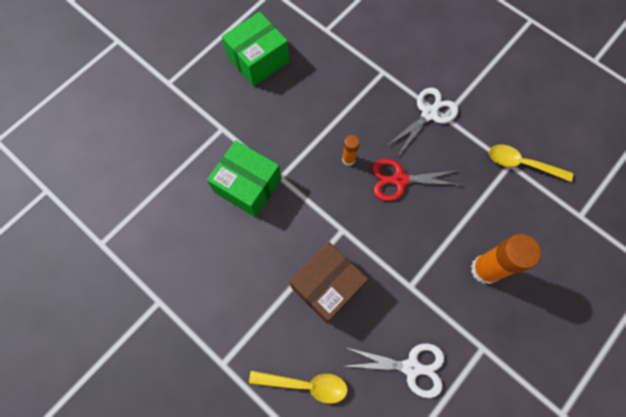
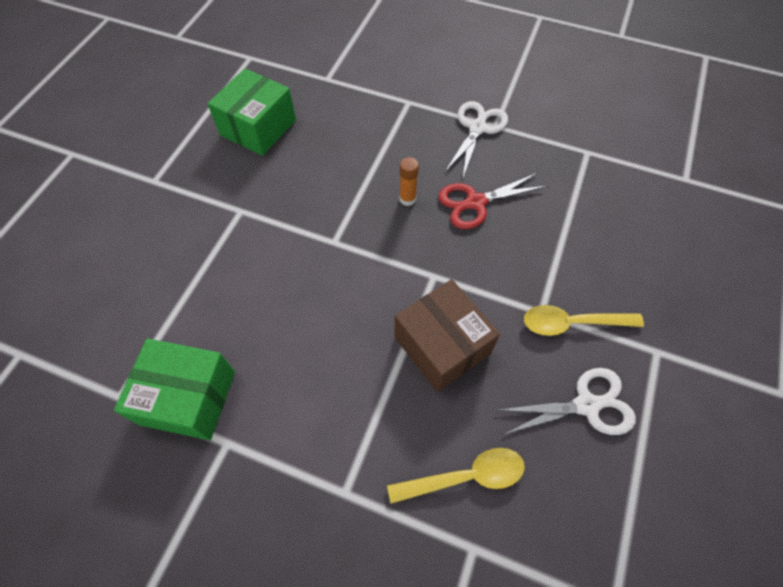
camera: 20 degrees left, 10 degrees down
(248, 185) = (296, 263): green box -> green box (188, 397)
(327, 286) = (442, 345): brown box -> brown box turned 60 degrees counterclockwise
(485, 269) = (615, 265): orange glue stick -> none
(522, 164) = (599, 147): yellow spoon -> yellow spoon (572, 323)

